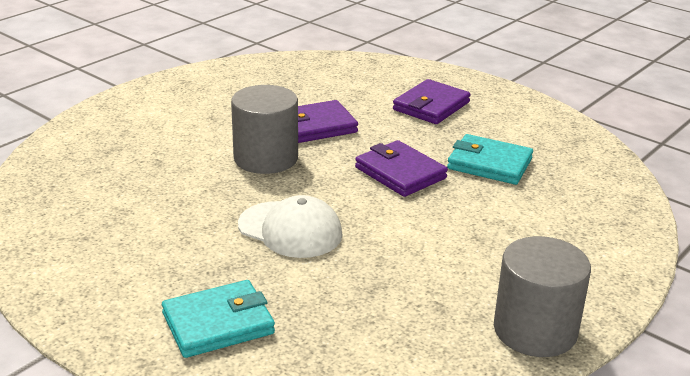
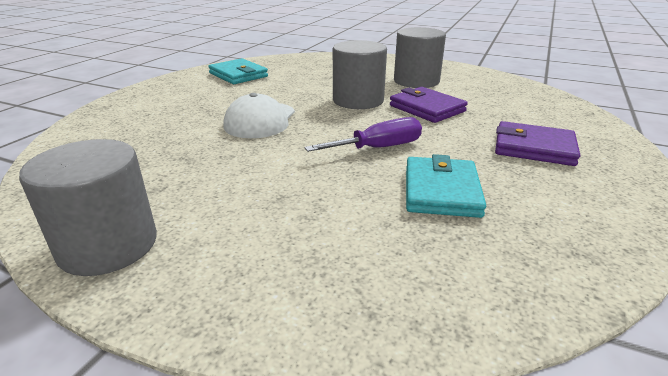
camera: 75 degrees right, 0 degrees up
(218, 323) = (141, 116): turquoise wallet -> turquoise wallet (238, 75)
(225, 110) = (416, 81): none -> grey cylinder
(400, 173) = (378, 148): purple wallet -> purple screwdriver

